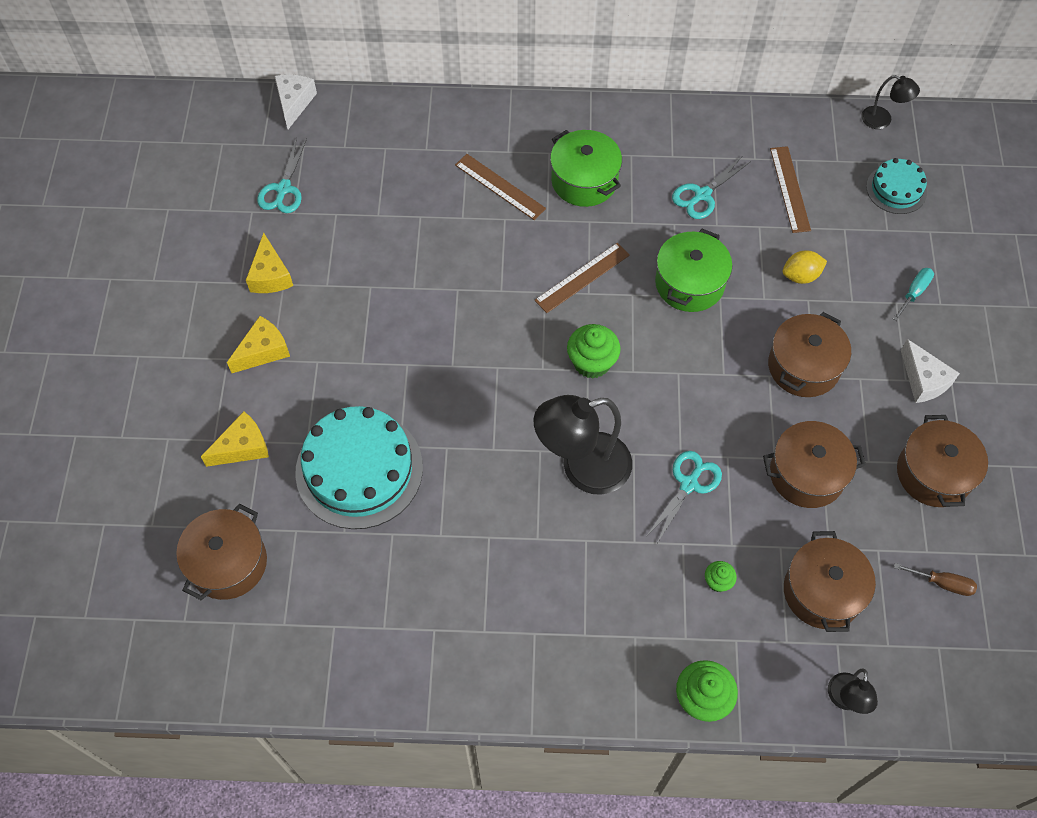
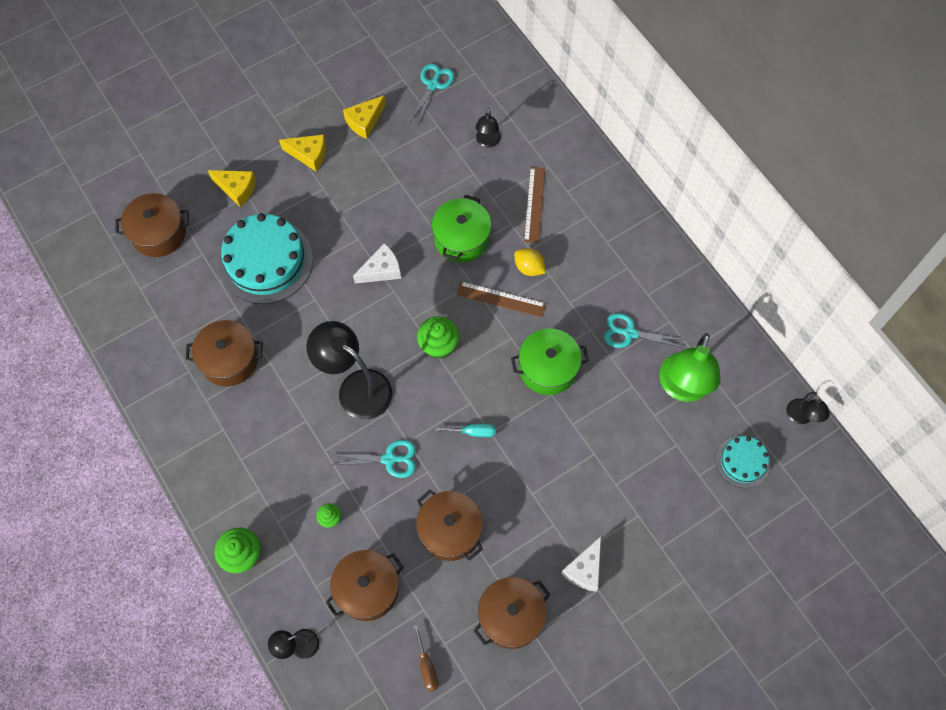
camera: 55 degrees right, 5 degrees up
(283, 189) = (433, 85): turquoise scissors -> turquoise scissors turned 135 degrees clockwise
(294, 103) = (504, 45): white cheese -> white cheese (381, 270)
(394, 183) = (487, 142): none -> black lamp
(584, 180) = (581, 252): green pot -> green pot (461, 238)
(789, 189) = (682, 388): brown ruler -> green lamp
(801, 276) = (611, 437): yellow lemon -> yellow lemon (529, 268)
(803, 366) = (535, 481): brown pot -> brown pot (229, 360)
(914, 292) = (657, 523): turquoise screwdriver -> turquoise screwdriver (473, 432)

